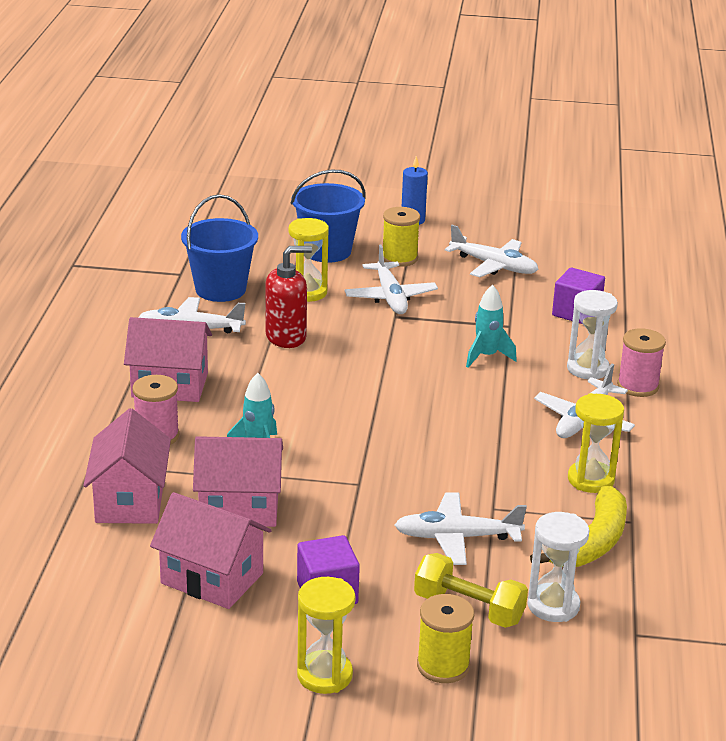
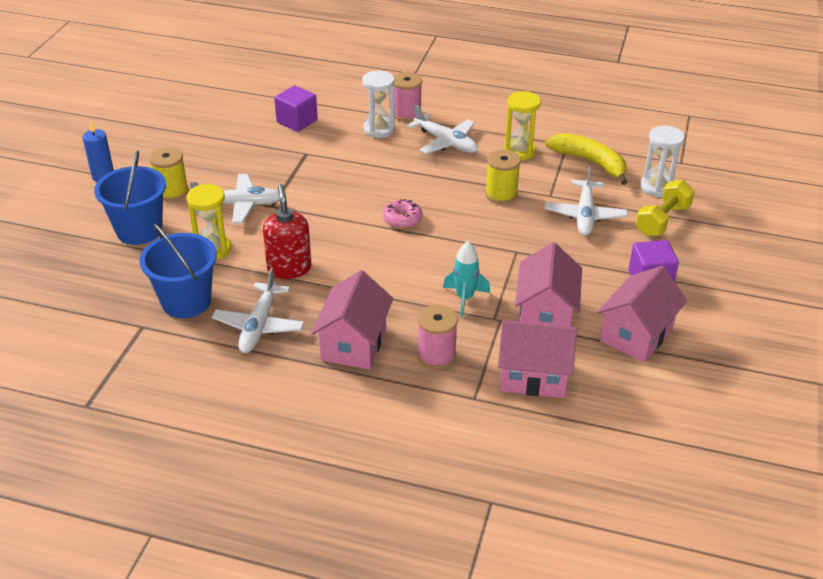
camera: 80 degrees left, 10 degrees up
(324, 675) = (738, 289): yellow hourglass -> none
(398, 399) = (402, 219): none -> pink donut
(443, 666) = (721, 238): yellow spool -> yellow spool (501, 194)
(486, 356) = (350, 170): turquoise rocket -> none
(493, 266) = (207, 147): white plane -> none

